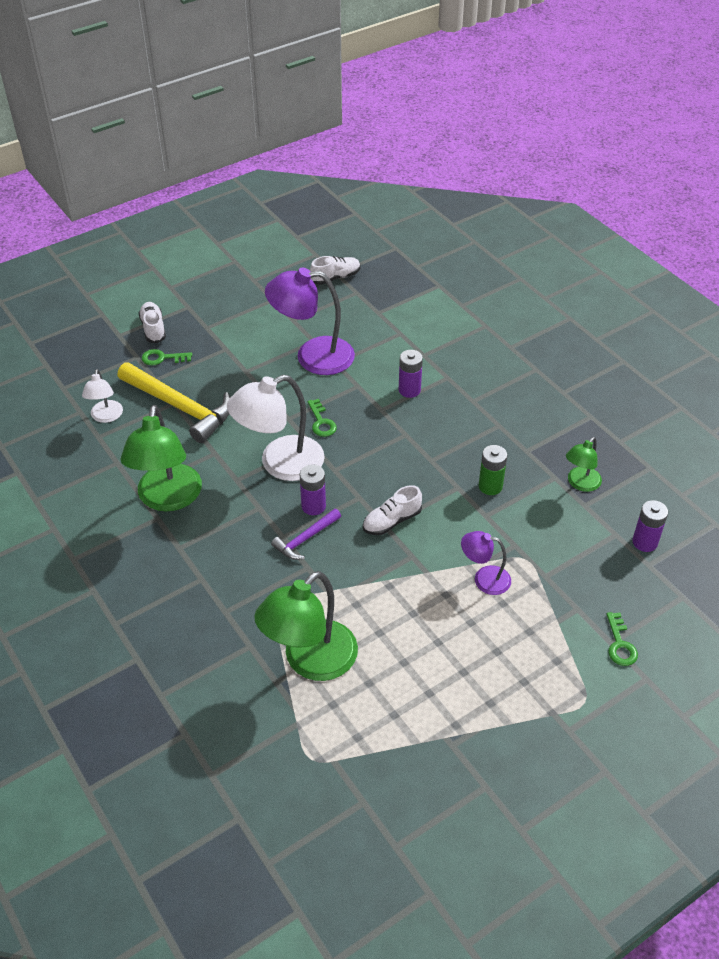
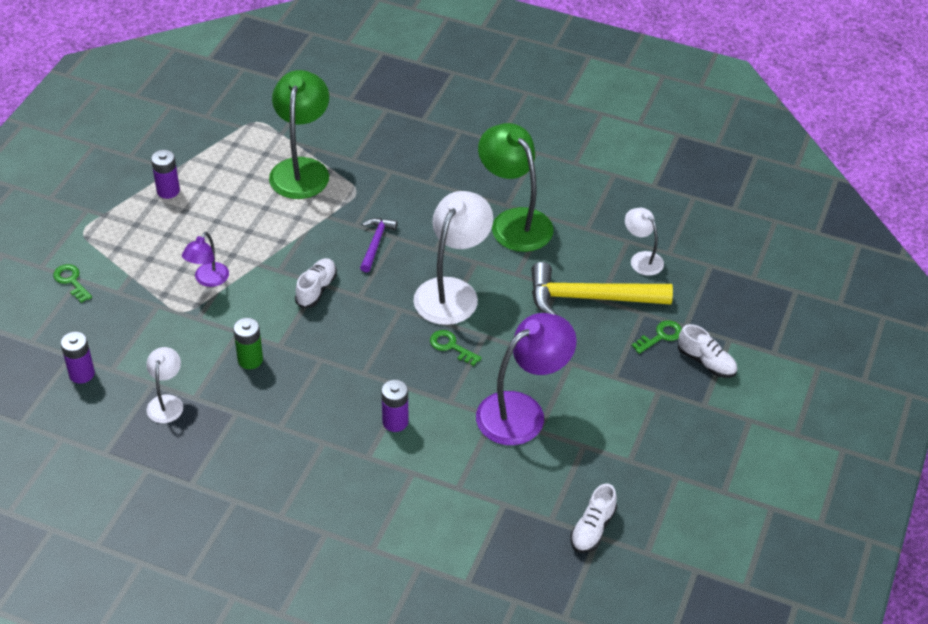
camera: 145 degrees right, 0 degrees up
(313, 506) = (392, 270): purple battery -> purple battery (168, 191)
(484, 579) = (208, 280): purple lamp -> purple lamp turned 135 degrees clockwise
(580, 484) = (166, 402): green lamp -> white lamp

